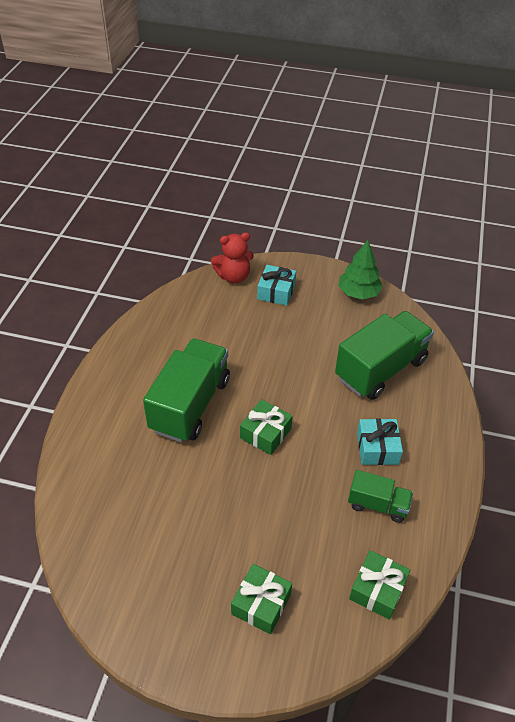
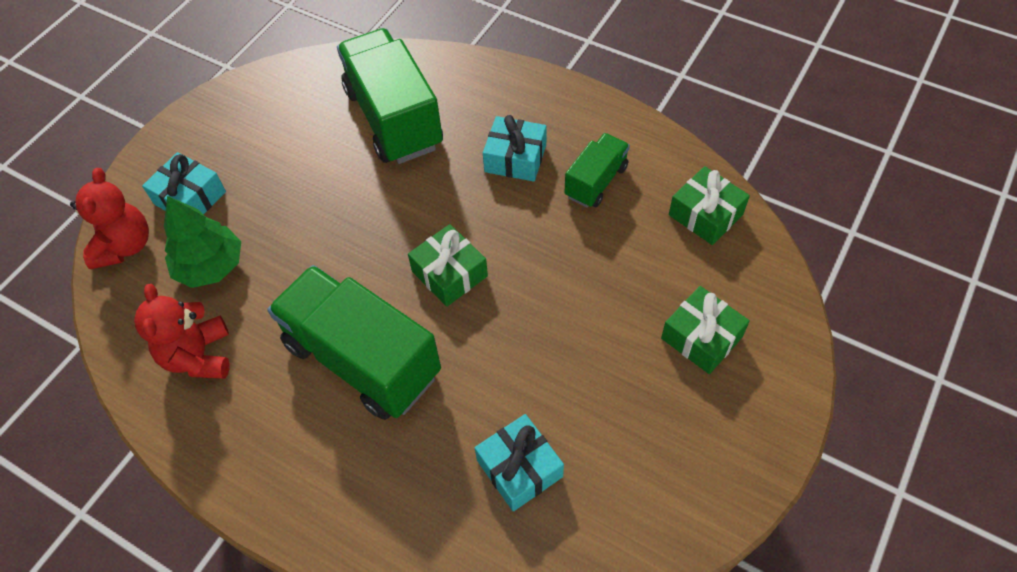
camera: 70 degrees left, 10 degrees up
(134, 506) = (519, 468): none -> turquoise gift
(173, 331) = (198, 356): none -> red teddy bear
(358, 293) = (246, 102): green tree -> green tree (210, 266)

